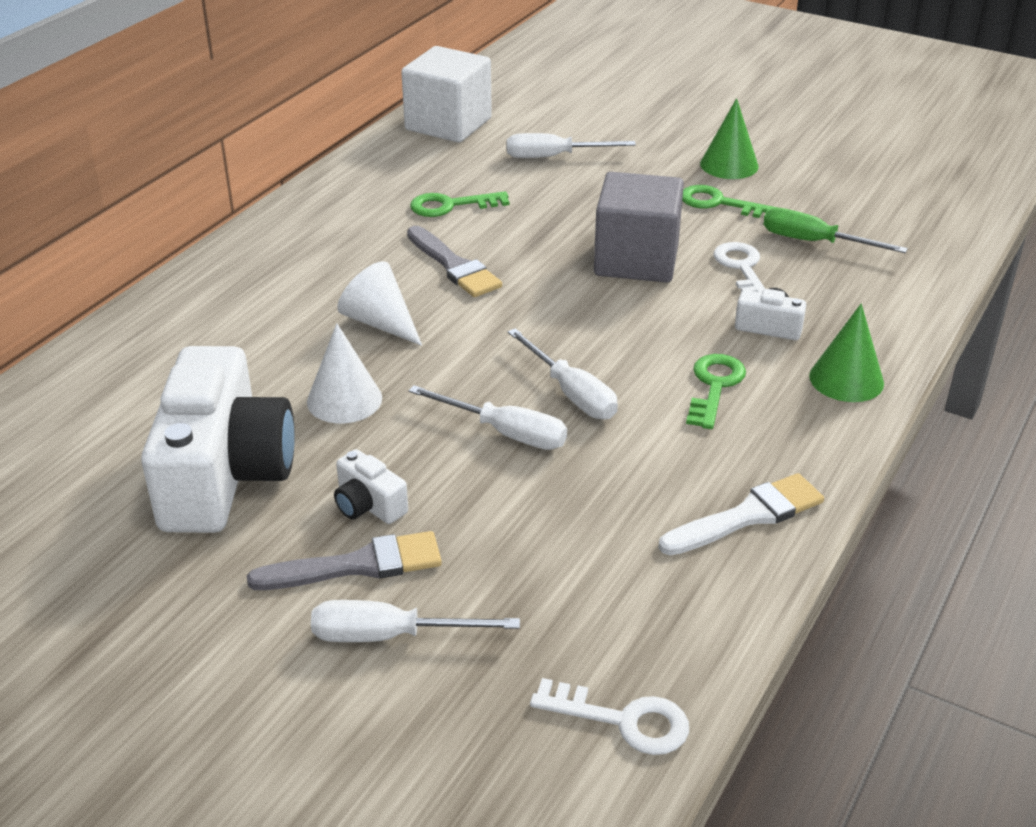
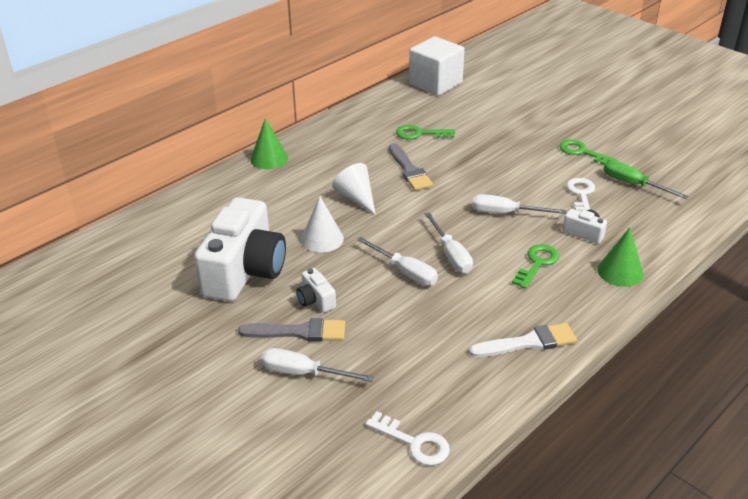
camera: 15 degrees right, 0 degrees up
(554, 157) = (491, 111): white screwdriver -> white screwdriver (506, 213)
(636, 260) = (518, 181): grey cube -> none
(729, 165) = (598, 129): green cone -> green cone (269, 159)

